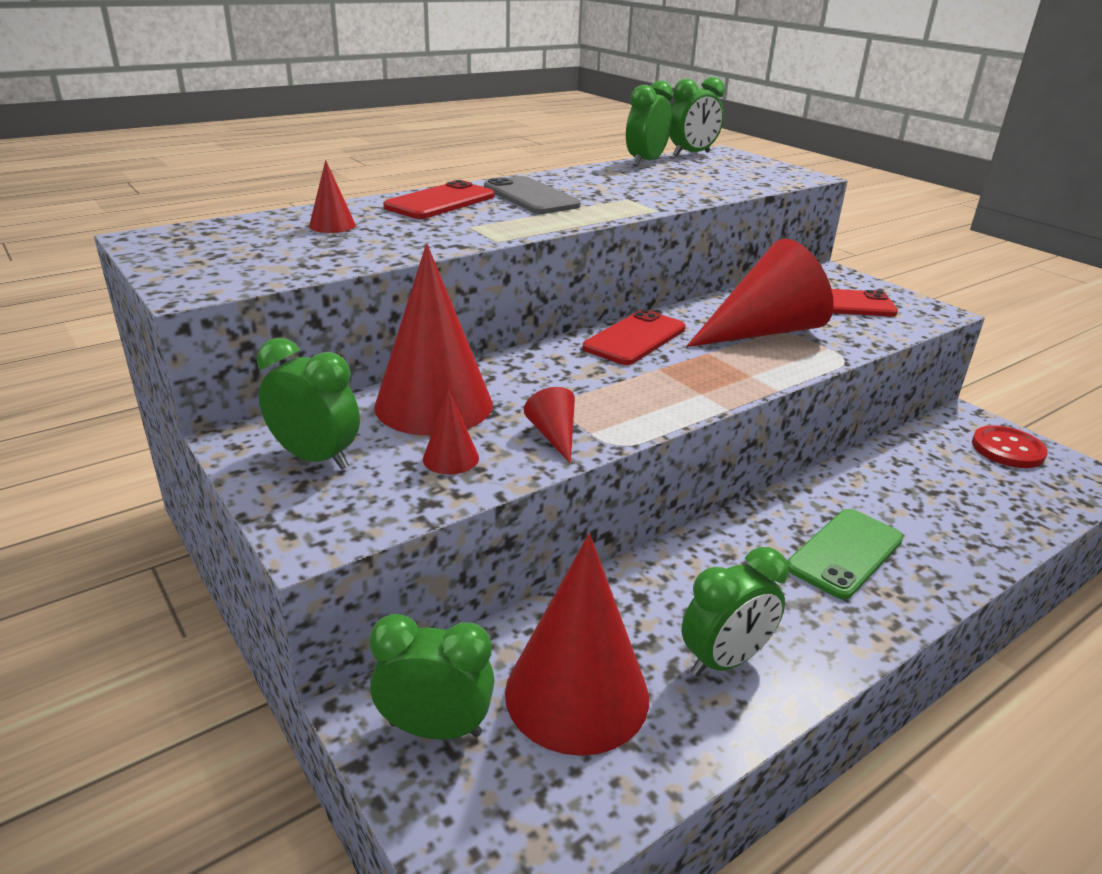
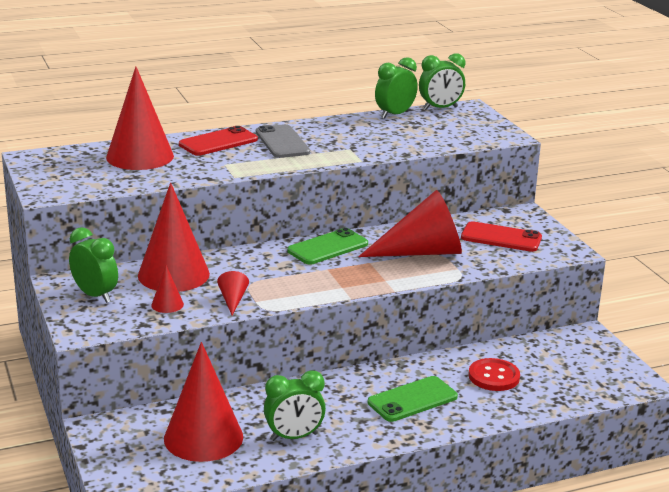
camera: 15 degrees right, 5 degrees down
(332, 225) = (140, 156): red cone -> red cone, size x2.32
(435, 728) = (124, 439): green clock -> none
(634, 338) = (327, 247): red phone -> green phone
(1007, 449) = (594, 358): red button -> red button (493, 376)

